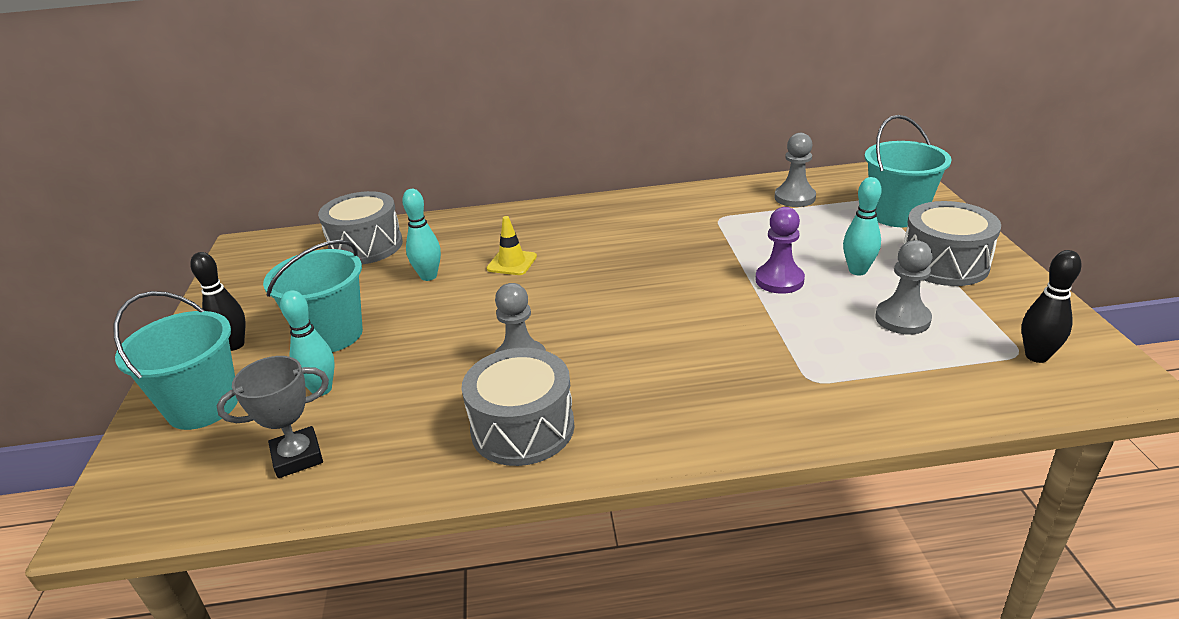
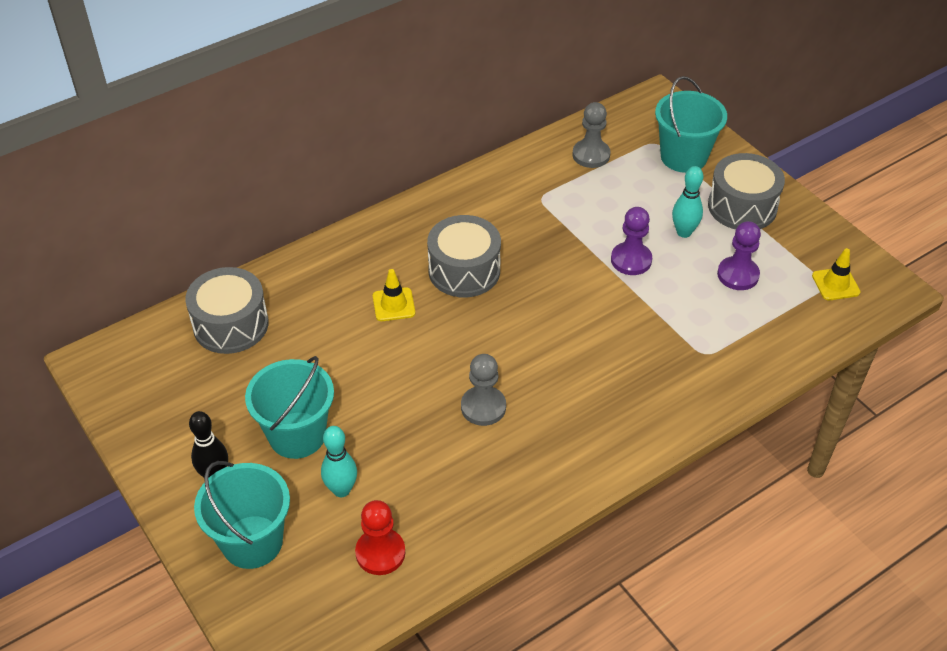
camera: 30 degrees left, 15 degrees up
(297, 457) = (380, 553): grey trophy -> red pawn
(428, 276) = (328, 343): turquoise bowling pin -> none
(522, 428) = (531, 466): grey drum -> grey drum (464, 270)
(902, 319) = (738, 275): grey pawn -> purple pawn
(1036, 356) = (835, 284): black bowling pin -> yellow traffic cone

